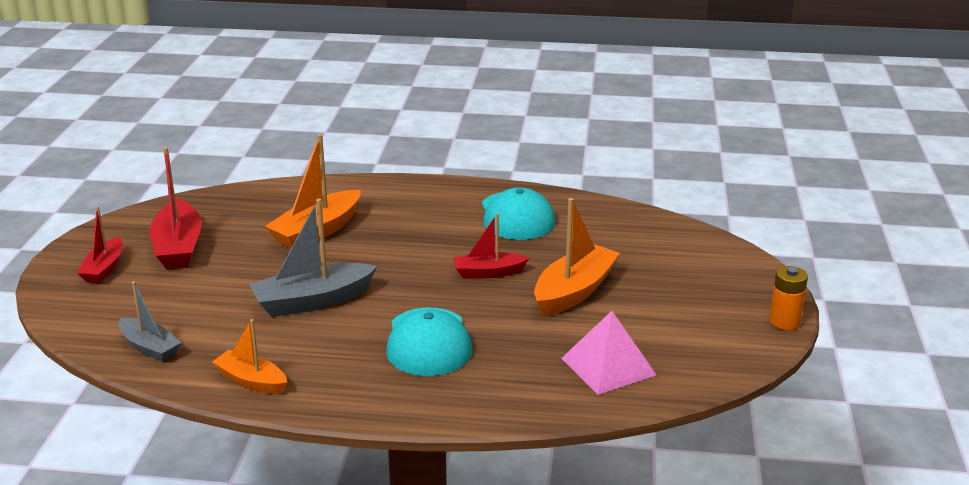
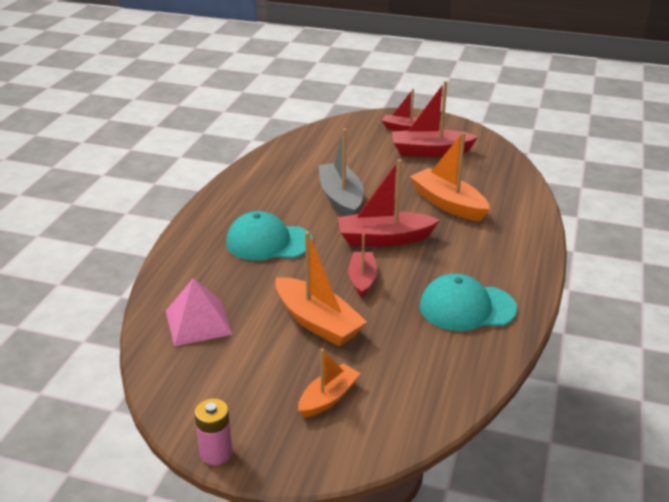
camera: 100 degrees right, 5 degrees up
(149, 347) = (304, 146): grey boat -> none
(251, 381) = (252, 177): orange boat -> orange boat (328, 398)
(403, 265) = (384, 239): none -> red boat
(784, 322) = (216, 453): orange battery -> pink battery

